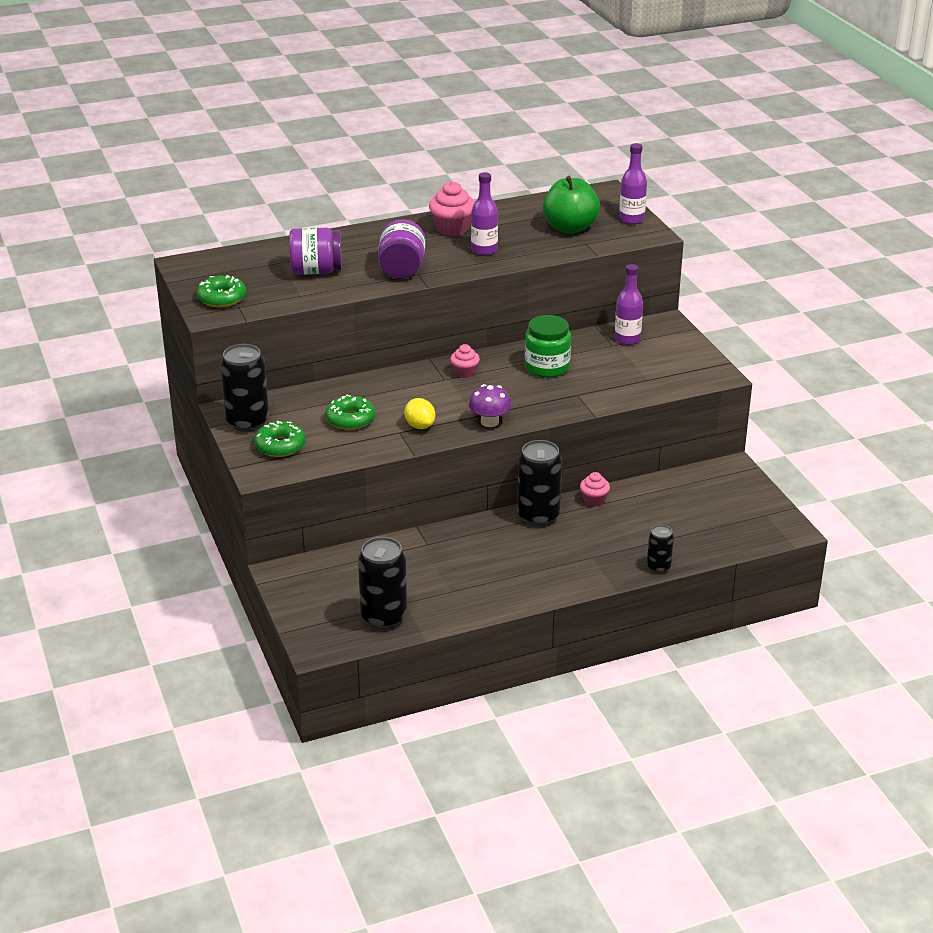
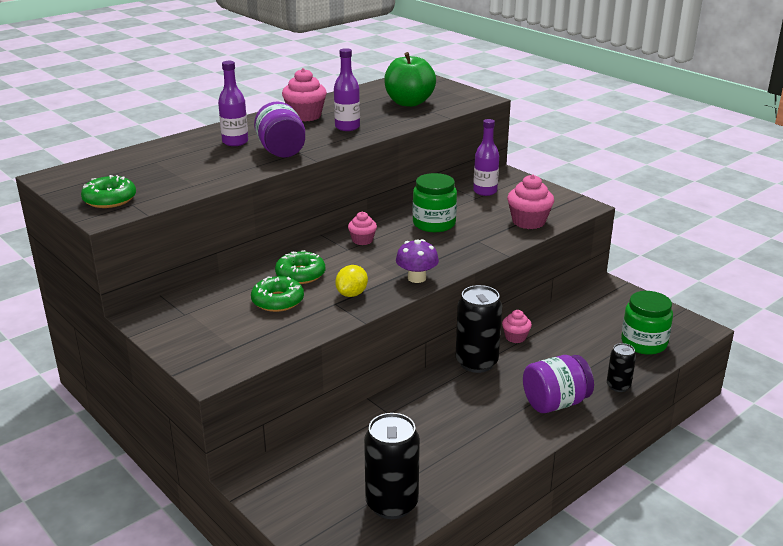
camera: 20 degrees left, 5 degrees down
(247, 422) = (169, 324): black can -> none
(280, 446) = (217, 341): green donut -> green donut (300, 274)
(316, 271) = (197, 163): purple jar -> purple jar (555, 403)
(420, 426) = (352, 294): yellow lemon -> yellow lemon turned 75 degrees clockwise
(631, 219) = (455, 91): purple bottle -> purple bottle (235, 142)
(645, 383) = (528, 222): none -> pink cupcake
(719, 532) = (644, 343): none -> green jar

